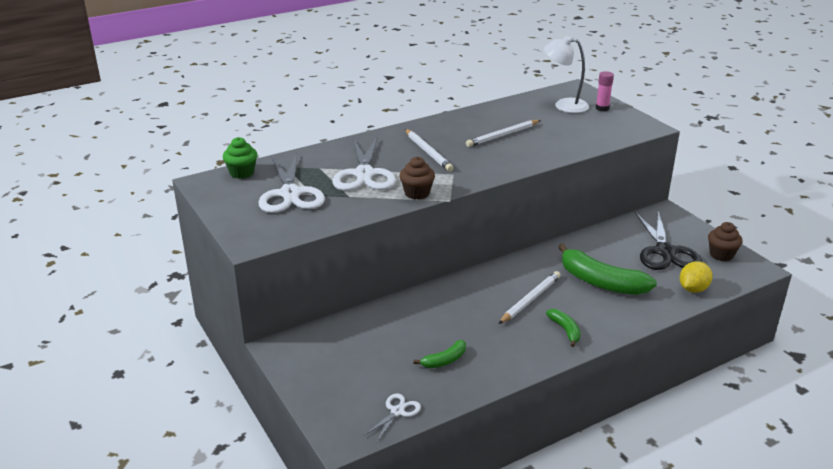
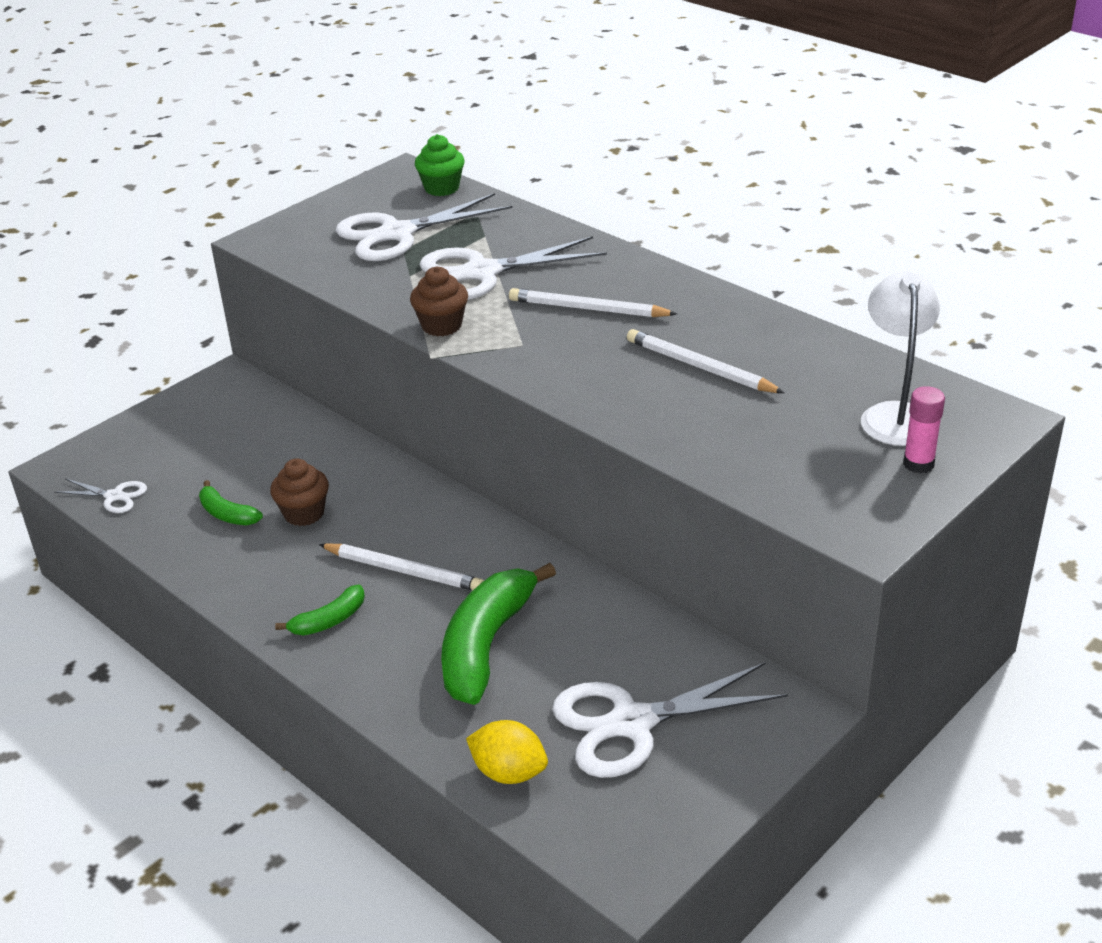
camera: 75 degrees right, 5 degrees up
(428, 152) = (588, 309): white pencil -> white pencil turned 60 degrees clockwise
(665, 251) = (632, 723): black scissors -> white scissors
(721, 255) = (660, 812): brown cupcake -> brown cupcake (304, 513)

